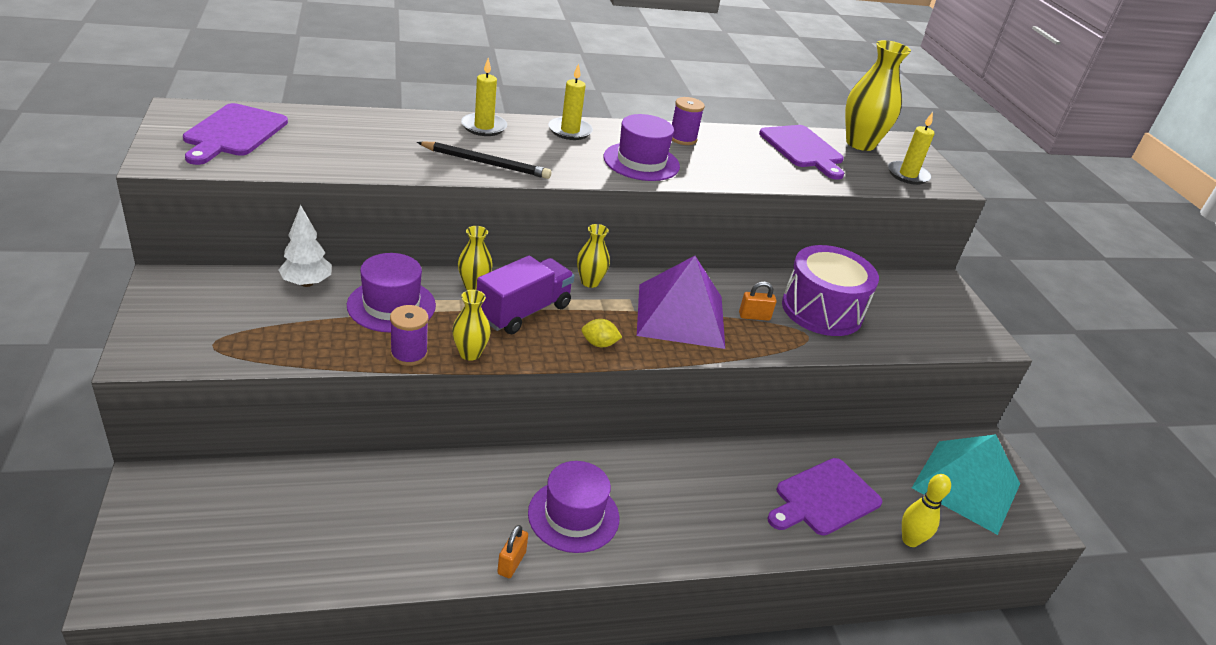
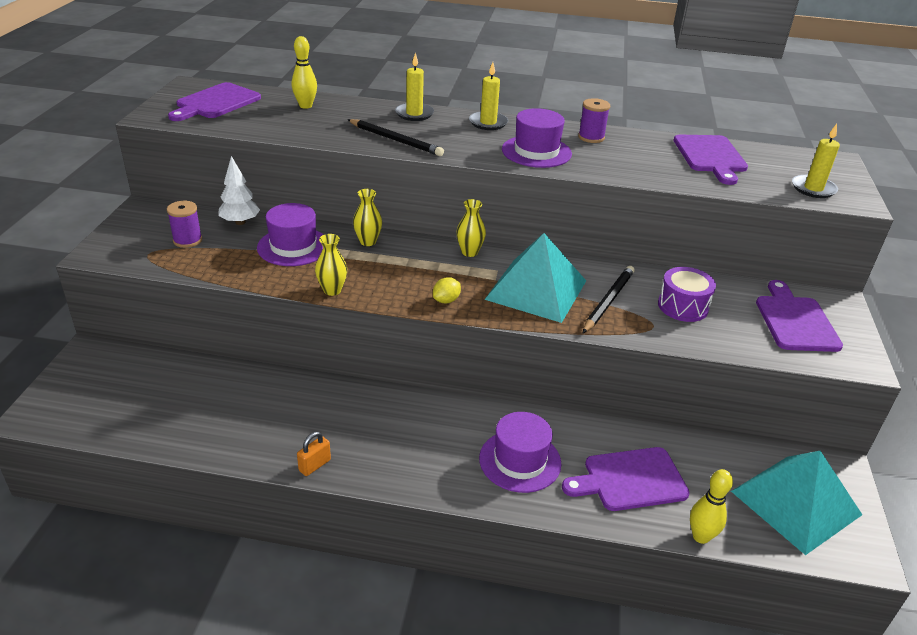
camera: 25 degrees right, 0 degrees up
(351, 127) = (305, 106): none -> yellow bowling pin
(409, 354) = (284, 283): purple spool -> purple spool (187, 240)
(523, 312) = (397, 266): purple truck -> none
(573, 515) = (386, 441): purple hat -> purple hat (520, 461)
(599, 344) = (446, 300): yellow lemon -> yellow lemon turned 75 degrees counterclockwise
(680, 315) = (536, 290): purple pyramid -> turquoise pyramid
(754, 316) = (608, 301): orange padlock -> black pencil
(822, 310) = (683, 306): purple drum -> purple drum, size x0.63
(860, 144) = (779, 157): yellow vase -> none
(920, 308) = (795, 321): none -> purple cutting board

